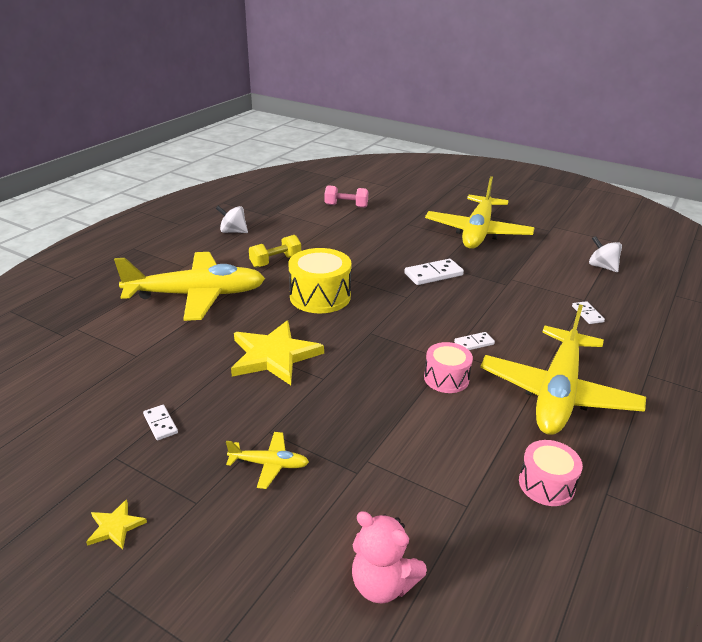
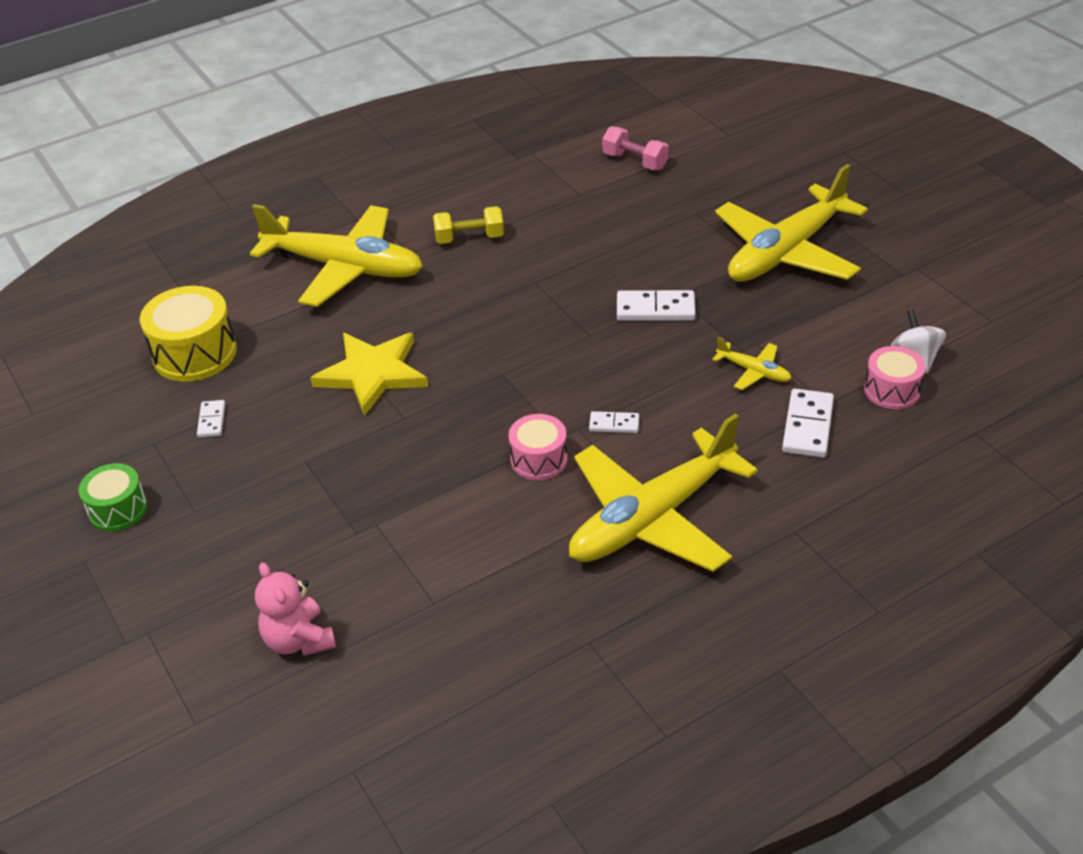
camera: 30 degrees right, 10 degrees up
(115, 527) = (118, 509): yellow star -> green drum
(233, 231) = (451, 176): white spinning top -> none
(269, 464) = (282, 496): yellow plane -> yellow plane (754, 371)
(320, 296) = (483, 306): yellow drum -> yellow drum (194, 353)
(546, 484) = (534, 611): pink drum -> pink drum (892, 390)
(587, 314) = (807, 426): white domino -> white domino, size x1.74

